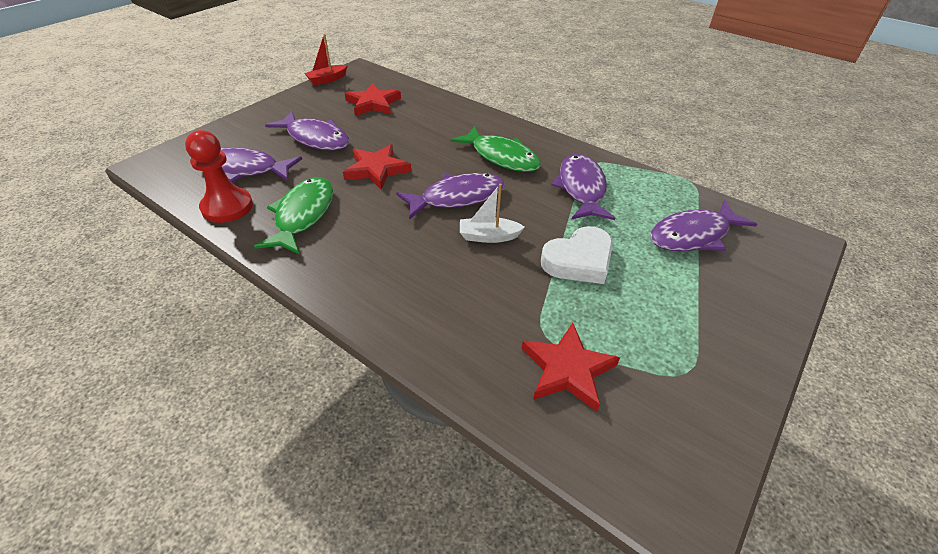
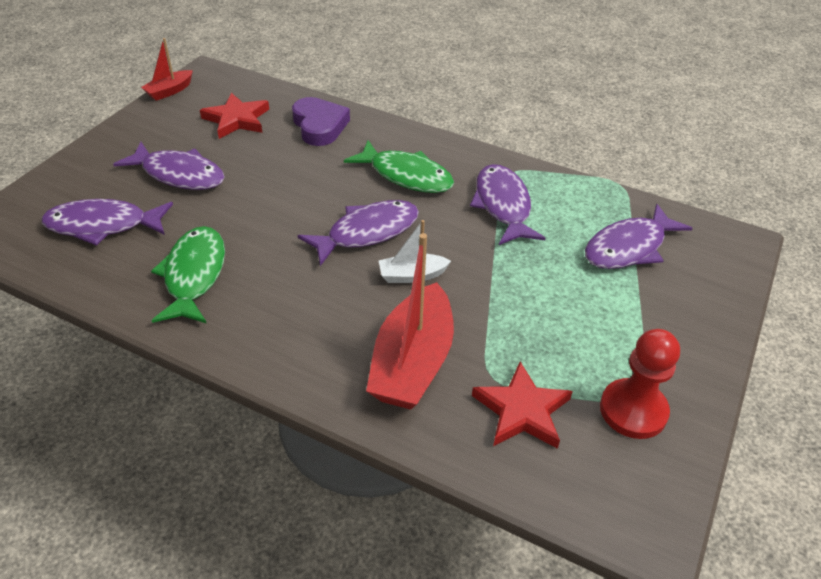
camera: 10 degrees left, 0 degrees up
(227, 207) = (100, 275): red pawn -> red pawn (633, 410)
(376, 169) = (265, 207): red star -> none
(438, 114) = (319, 126): none -> purple heart
(472, 311) = (412, 362): none -> red boat
(579, 261) = (514, 291): white heart -> none

